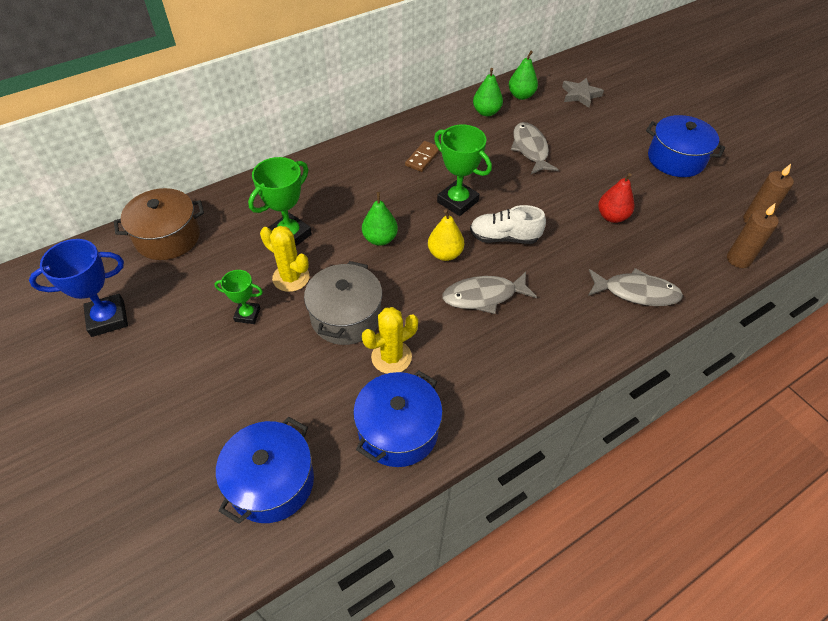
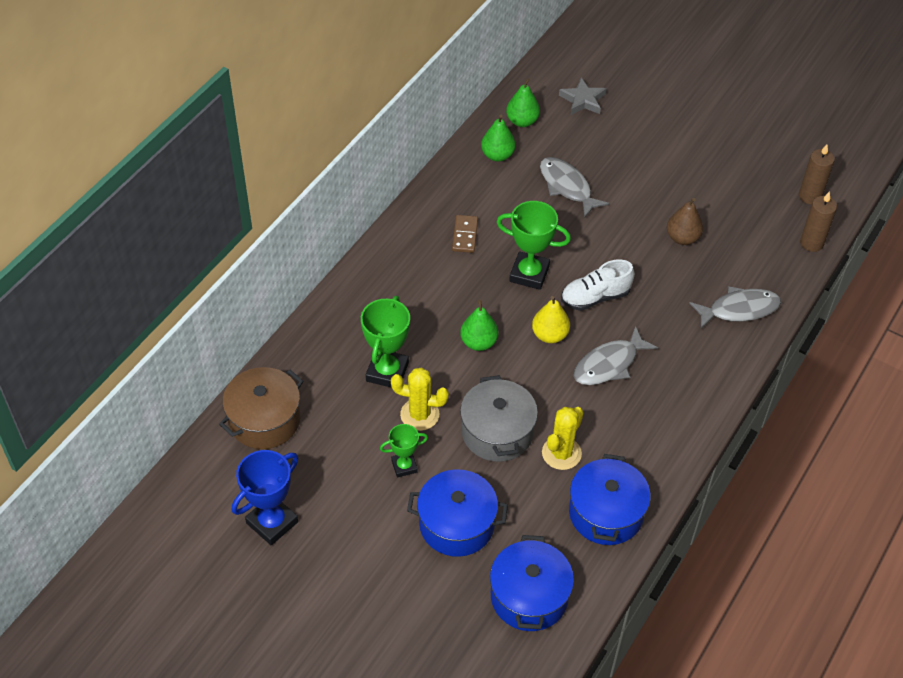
camera: 25 degrees left, 0 degrees up
(612, 216) = (682, 238): red pear -> brown pear
(676, 159) = (712, 150): blue pot -> blue pot (456, 524)

